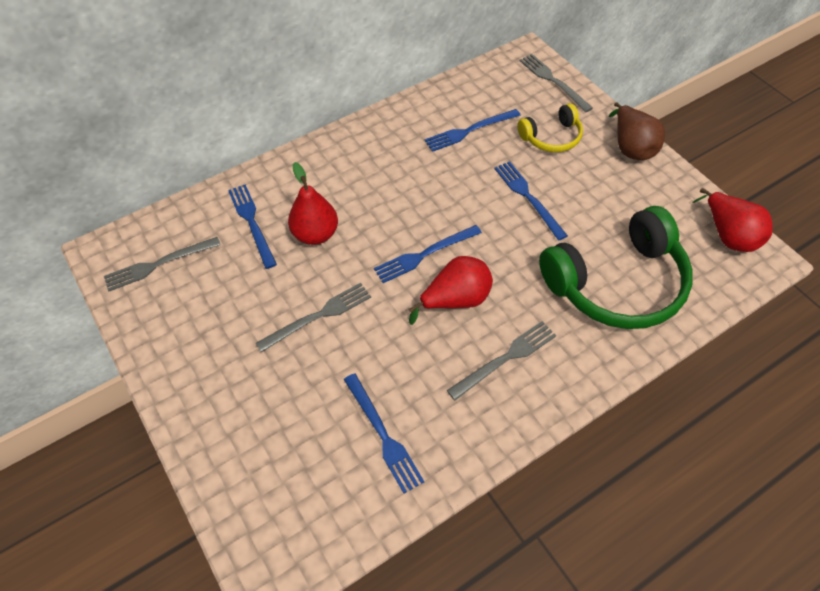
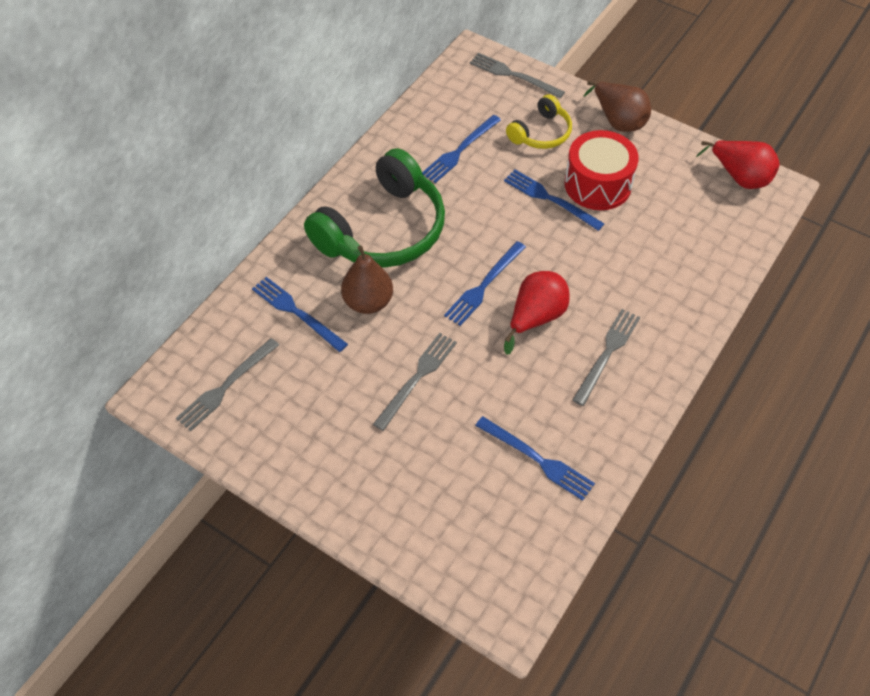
camera: 25 degrees left, 0 degrees up
(315, 234) = (368, 302): red pear -> brown pear
(580, 198) = (597, 184): none -> red drum
(617, 284) = (668, 253): green headphones -> green headphones (383, 230)

